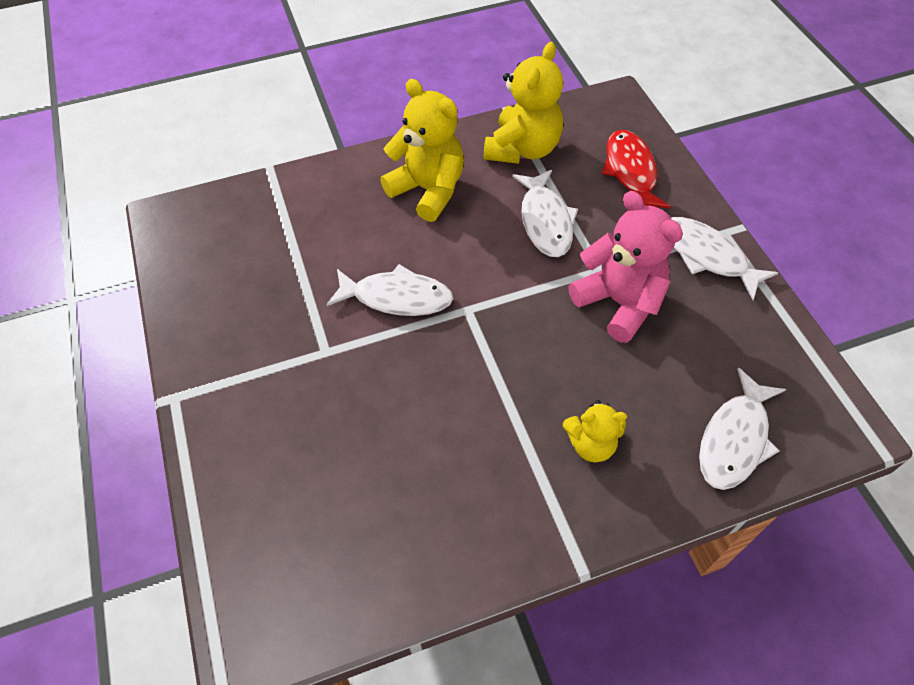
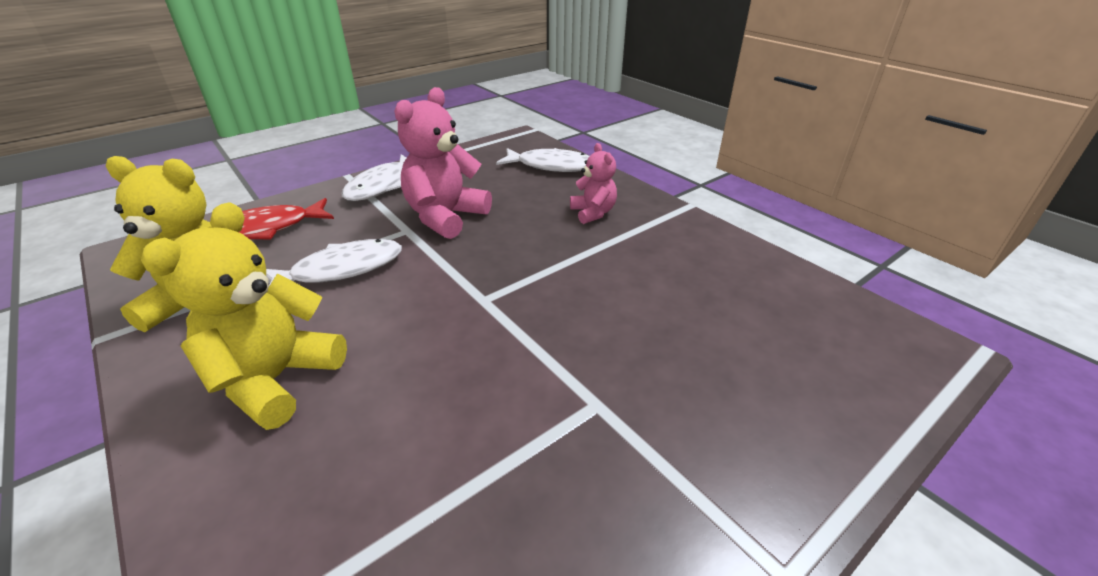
camera: 110 degrees left, 20 degrees down
(396, 297) = (484, 360): white fish -> none
(591, 444) = (593, 213): yellow teddy bear -> pink teddy bear

